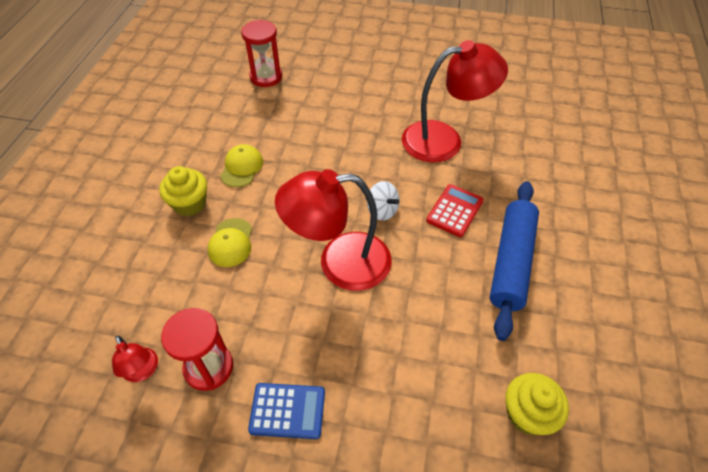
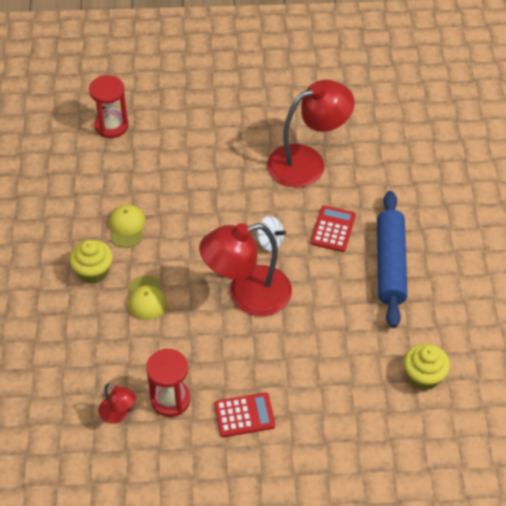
camera: 15 degrees left, 0 degrees up
(287, 411) = (244, 415): blue calculator -> red calculator

